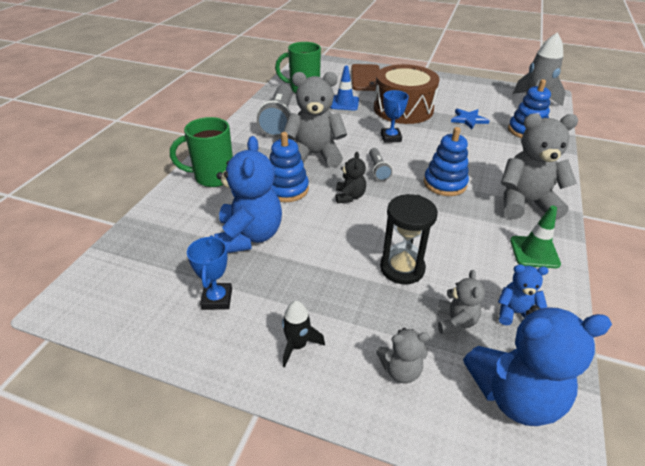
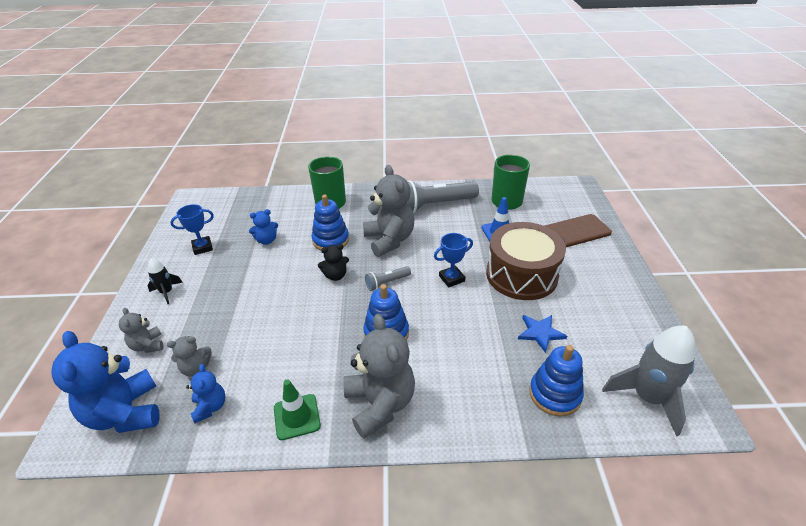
camera: 70 degrees right, 0 degrees up
(249, 236) = (267, 240): blue teddy bear -> blue teddy bear, size x0.51
(402, 268) = (251, 326): black hourglass -> none

